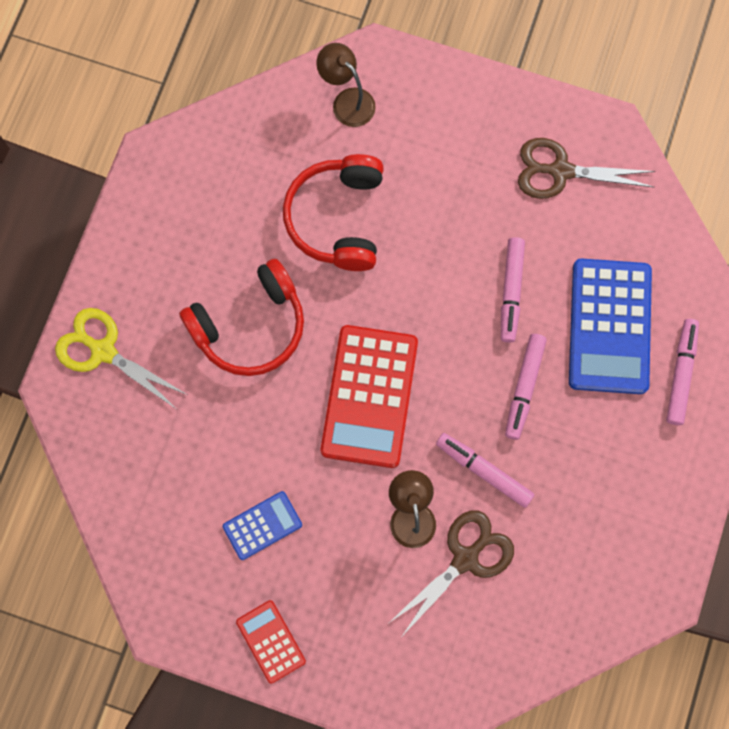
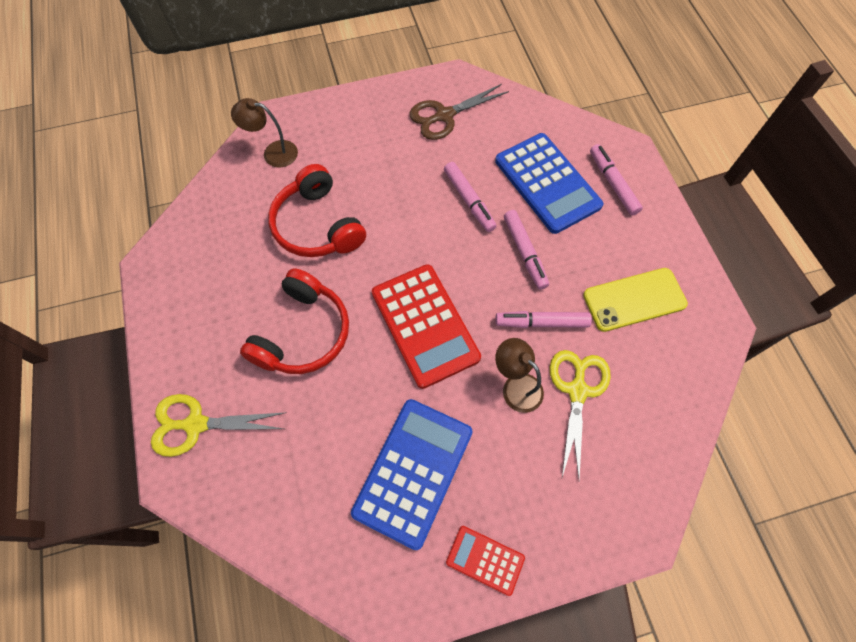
camera: 35 degrees left, 10 degrees down
(262, 525) = (413, 471): blue calculator -> blue calculator, size x1.96
(465, 559) = (577, 390): brown scissors -> yellow scissors
(595, 511) = (634, 300): none -> yellow phone

